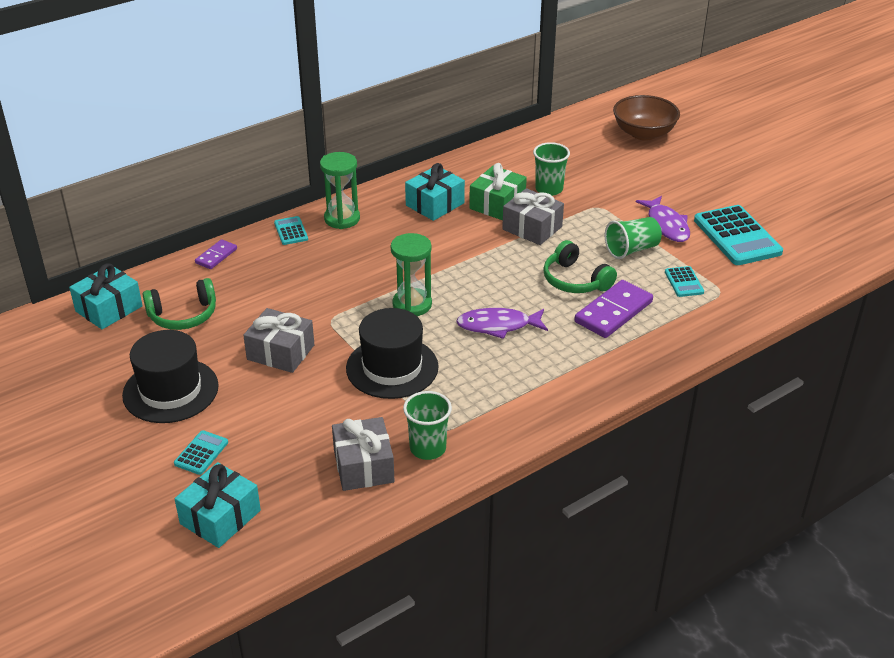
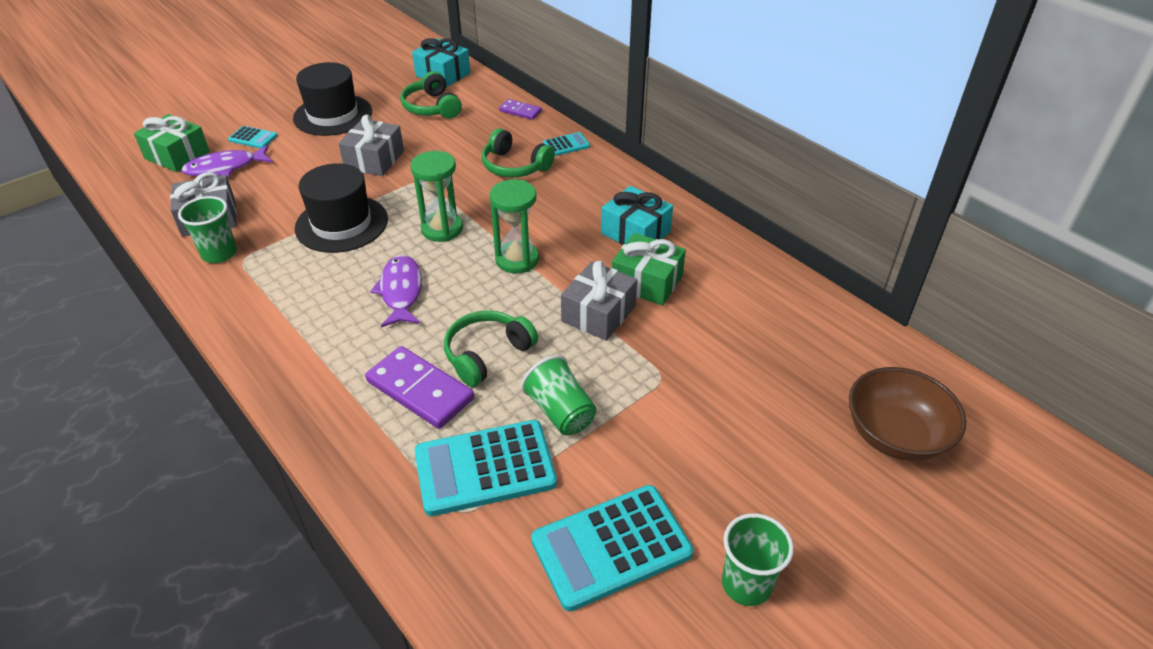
camera: 85 degrees right, 5 degrees up
(220, 517) = (177, 155): turquoise gift -> green gift
(319, 262) = (514, 166): none -> green headphones
(342, 219) = (593, 172): green hourglass -> green hourglass (517, 259)
(549, 189) = (694, 327): green cup -> green cup (746, 584)
(666, 225) = (628, 454): purple fish -> purple fish (225, 167)
(684, 282) = (485, 468): turquoise calculator -> turquoise calculator, size x2.07

